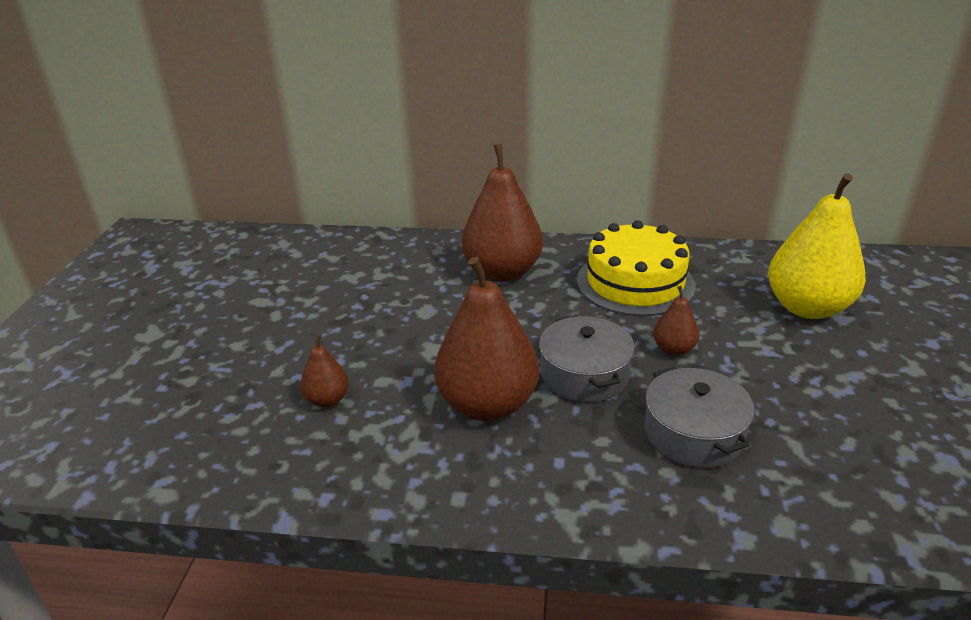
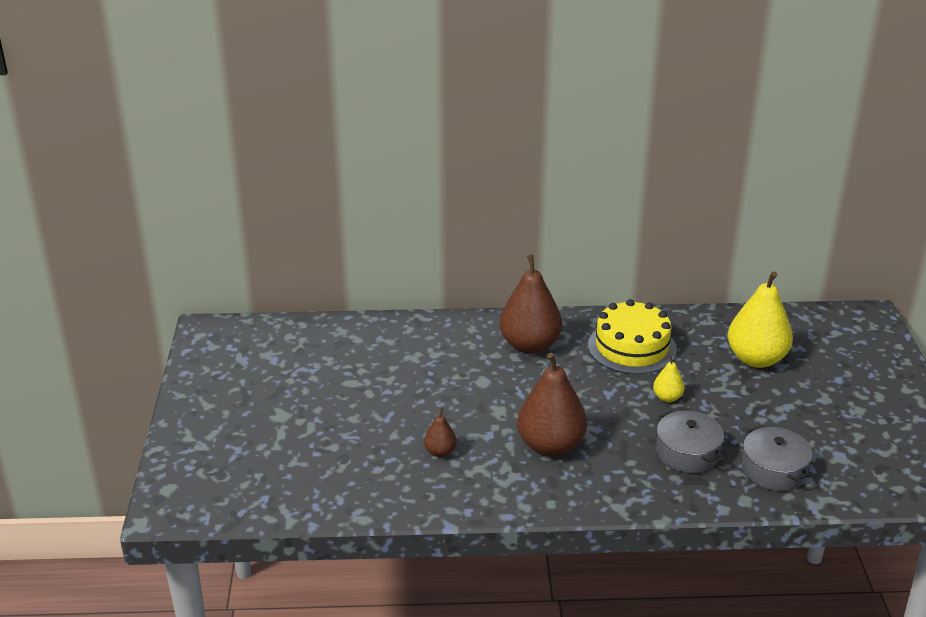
camera: 10 degrees left, 0 degrees up
(584, 374) = (610, 420): grey pot -> grey pot (773, 470)
(674, 349) = (667, 397): brown pear -> yellow pear

